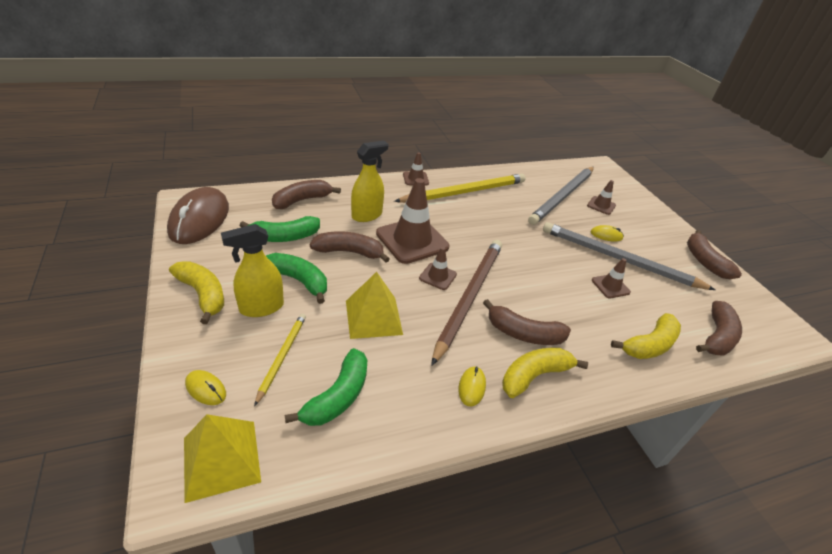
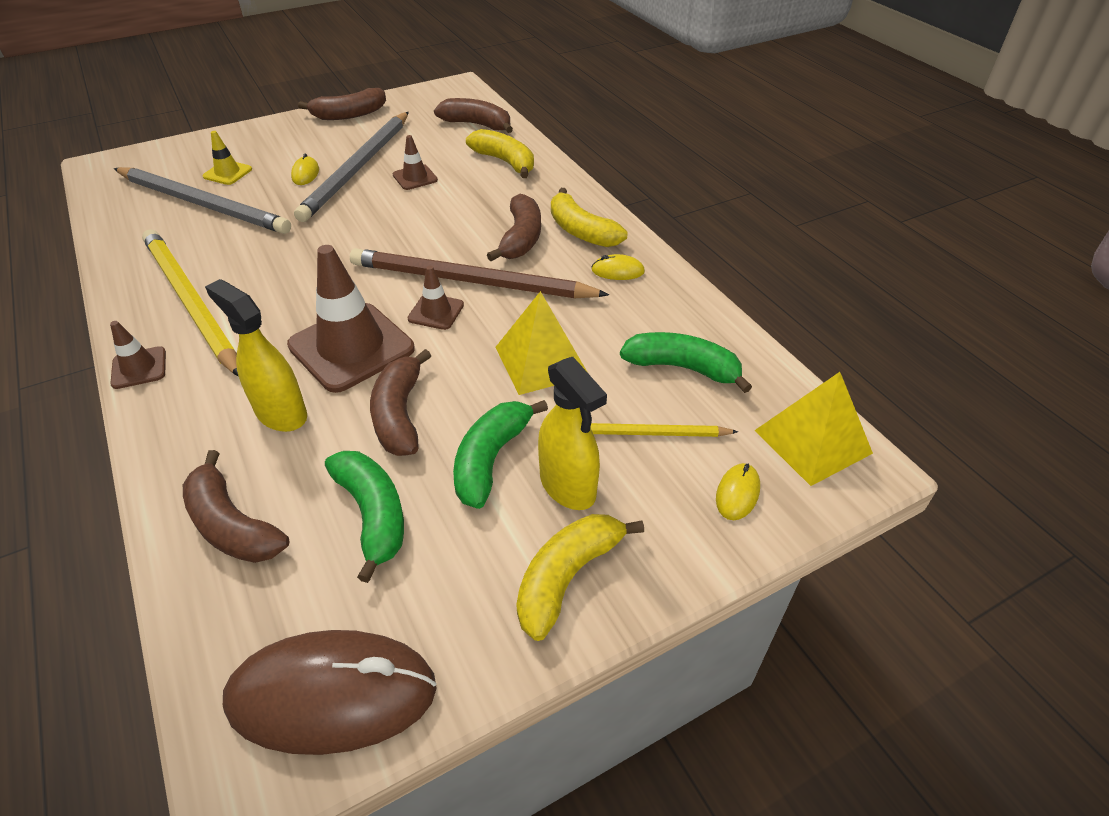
camera: 95 degrees left, 5 degrees up
(601, 205) = (227, 173): brown traffic cone -> yellow traffic cone

